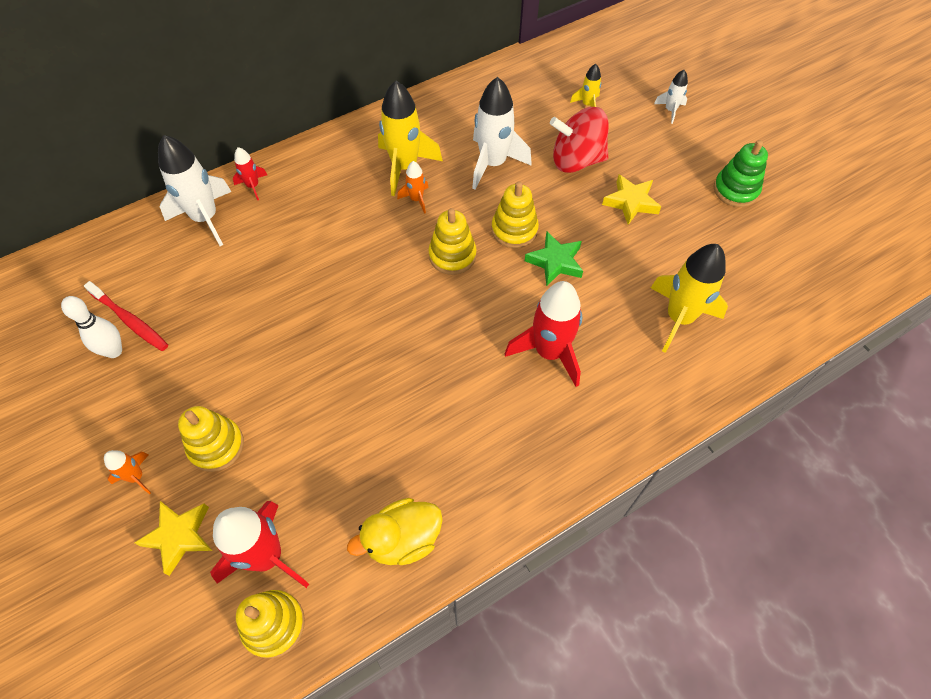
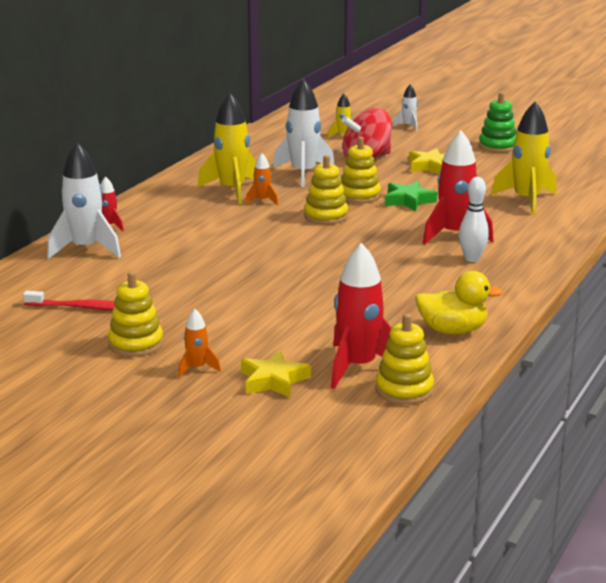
camera: 30 degrees left, 35 degrees down
(114, 351) = (90, 324): white bowling pin -> white bowling pin (472, 259)
(216, 445) = (247, 337): yellow stacking toy -> yellow stacking toy (136, 344)
(403, 539) = (452, 330): yellow duck -> yellow duck turned 120 degrees counterclockwise

